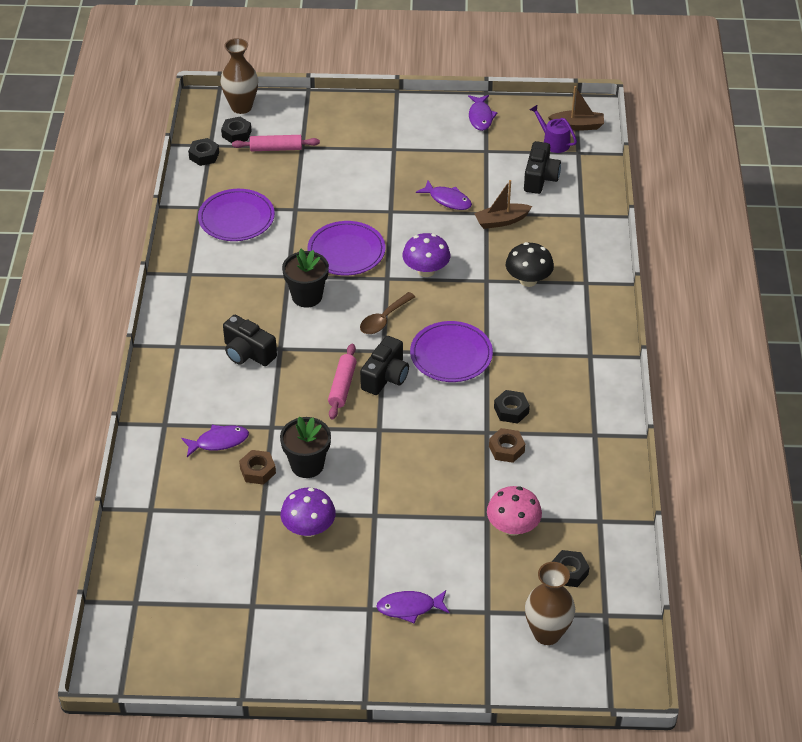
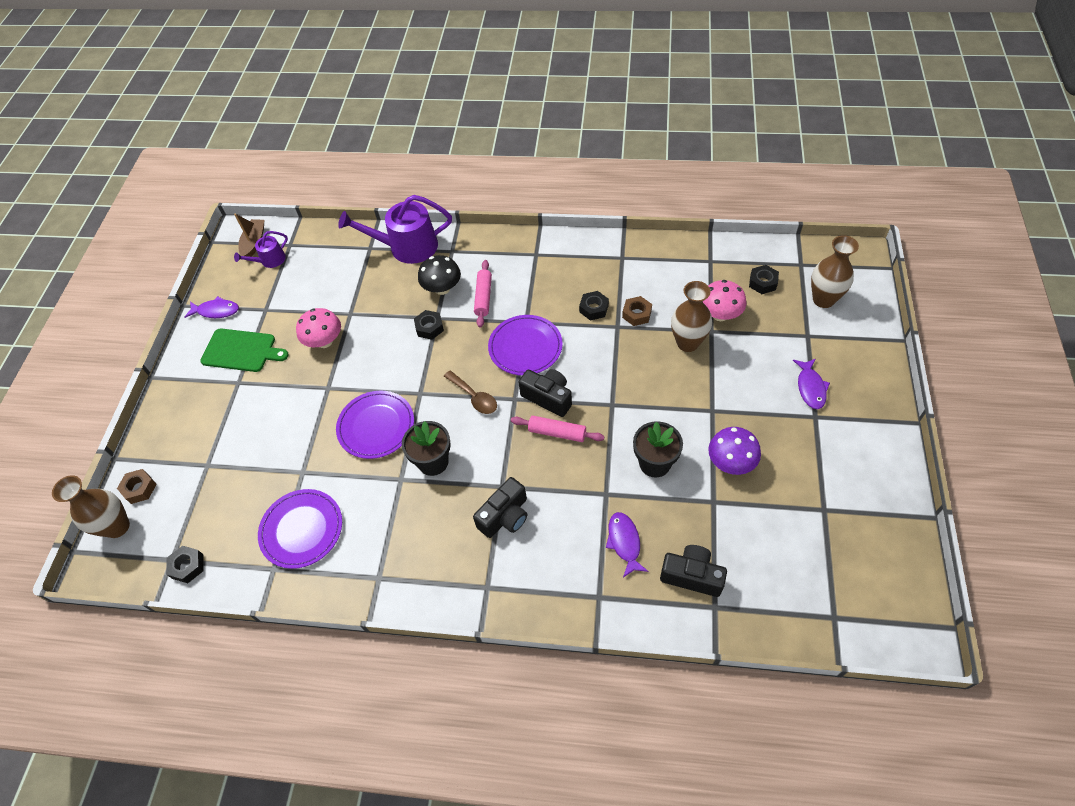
camera: 80 degrees left, 10 degrees up
(236, 134) = (162, 531): black nut -> black nut (429, 328)
(258, 471) = (662, 506): brown nut -> brown nut (139, 488)
(276, 148) = (201, 490): pink rolling pin -> pink rolling pin (483, 297)
(426, 271) = (416, 362): purple mushroom -> none
(431, 144) = (241, 351): none -> green cutting board
(448, 200) = (324, 341): purple fish -> pink mushroom
(467, 495) = (687, 343): none -> brown vase
(501, 221) = (363, 303): brown boat -> none
(540, 178) = (315, 272): black camera -> black camera (692, 576)
(587, 245) = (407, 247): none -> purple watering can

